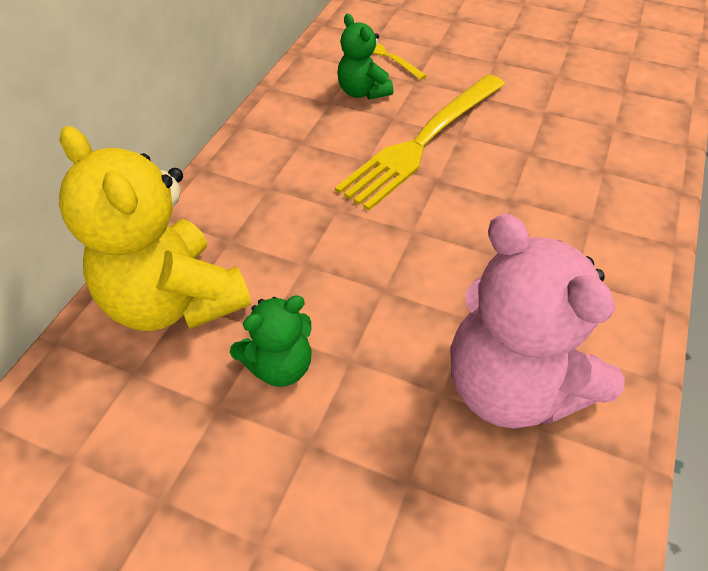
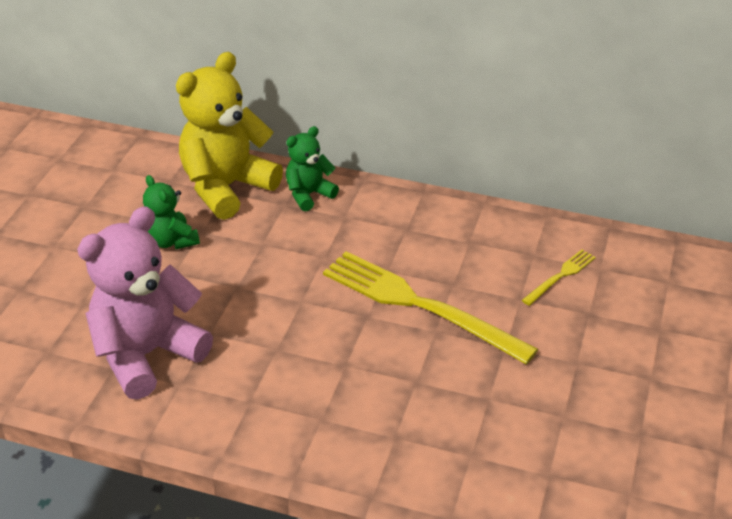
camera: 85 degrees right, 10 degrees down
(362, 92) = (490, 262): green teddy bear -> green teddy bear (309, 194)

